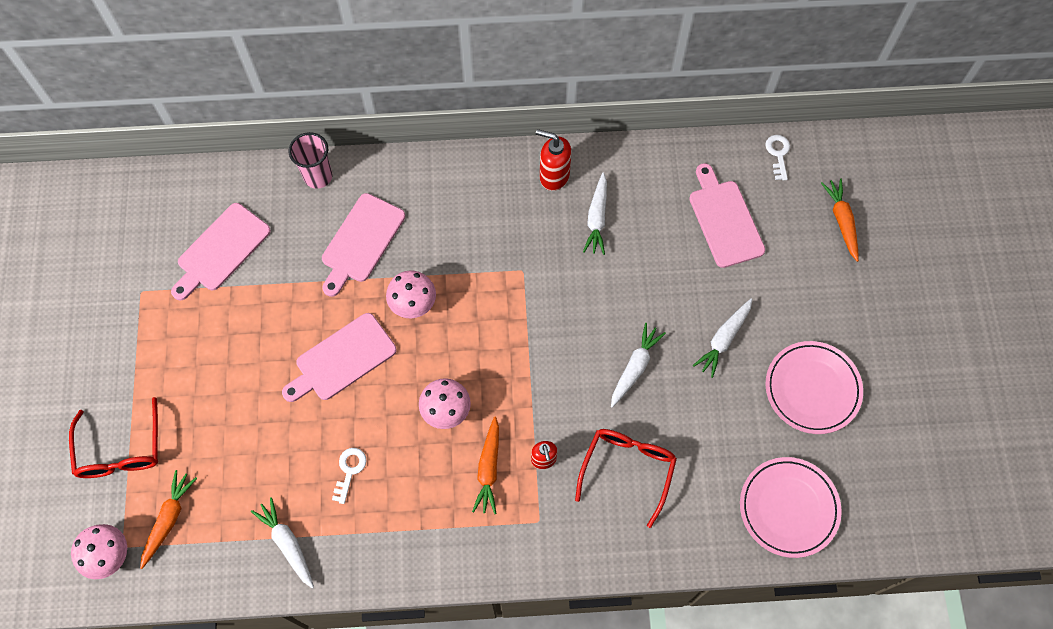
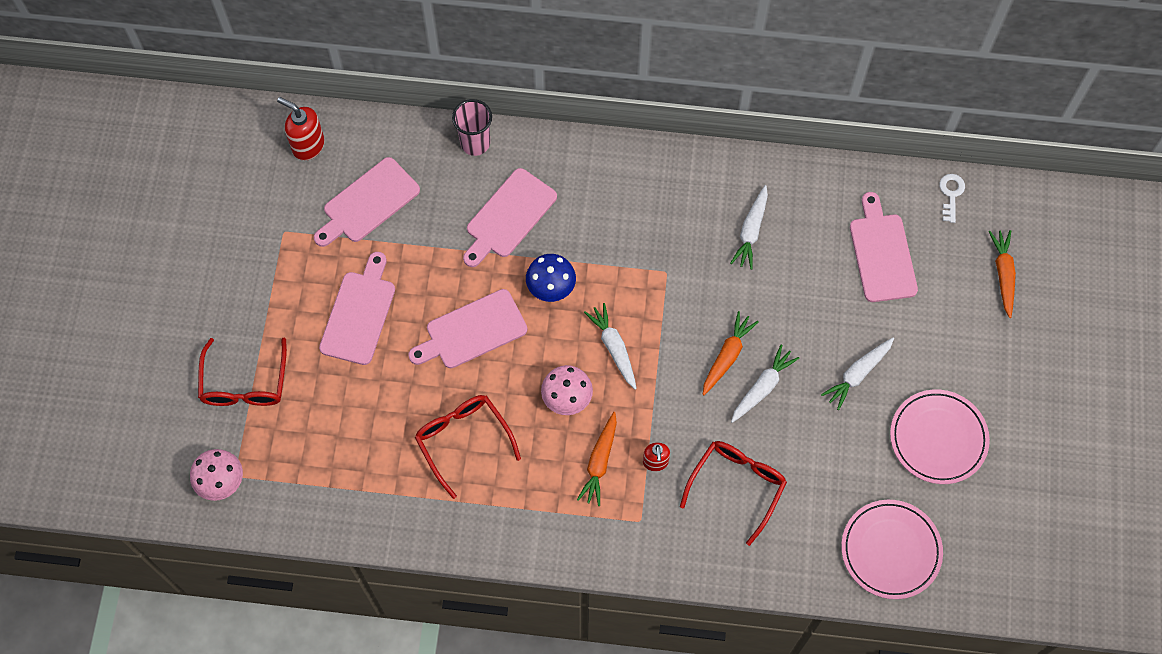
camera: 10 degrees right, 0 degrees up
(169, 519) = (282, 457): orange carrot -> orange carrot (727, 356)
(227, 360) = (359, 313): none -> pink cutting board
(287, 544) = (393, 500): white carrot -> white carrot (614, 348)
(349, 470) = (463, 440): white key -> red glasses
(413, 304) = (551, 288): pink mushroom -> blue mushroom
(554, 176) = (714, 180): red soap dispenser -> red soap dispenser (308, 145)

